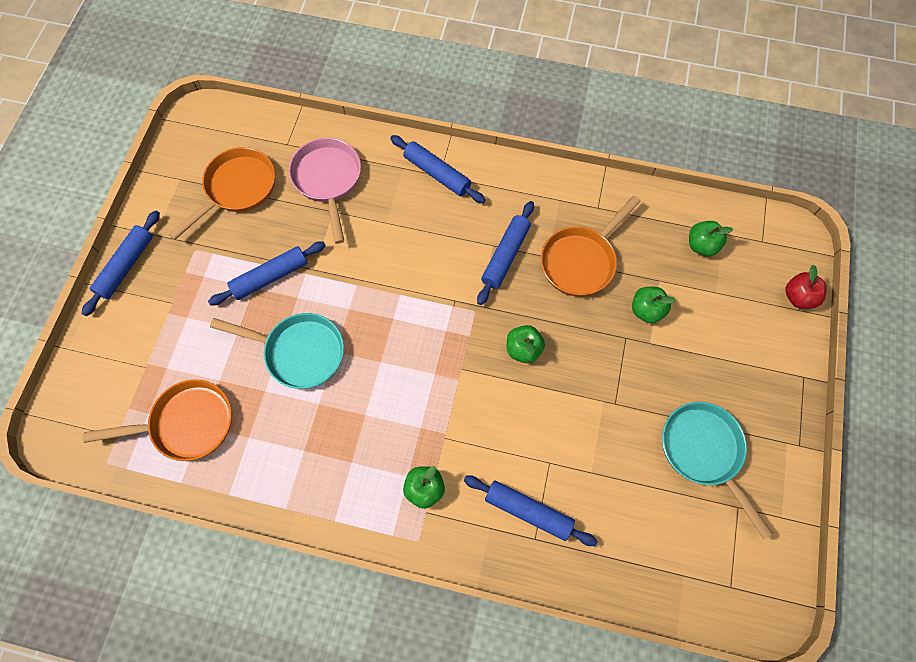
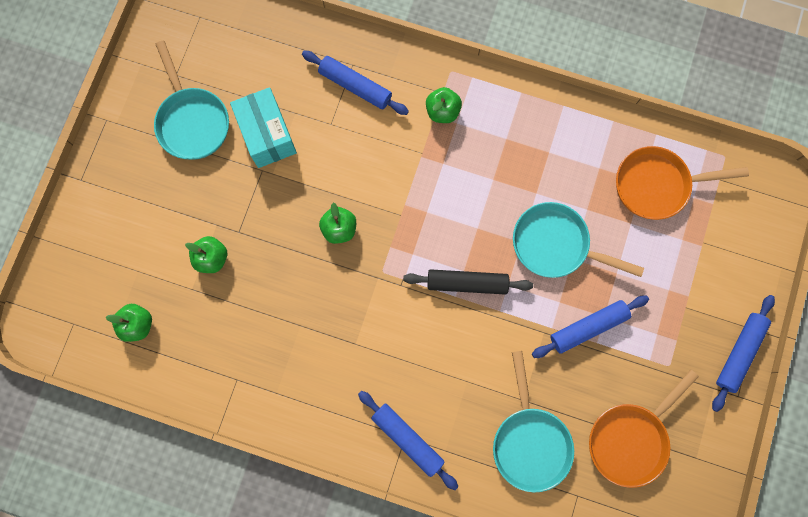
camera: 175 degrees left, 10 degrees up
(328, 180) = (529, 441): pink pan -> turquoise pan
(389, 307) = (467, 283): none -> black rolling pin
(505, 256) = (344, 330): blue rolling pin -> none
(581, 261) = (267, 318): orange pan -> none
(617, 443) = (267, 135): none -> turquoise box
(798, 297) = (58, 259): red apple -> none

